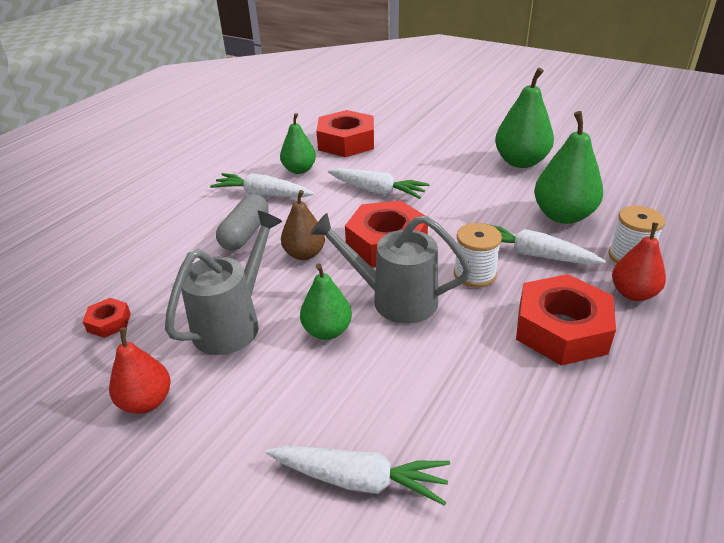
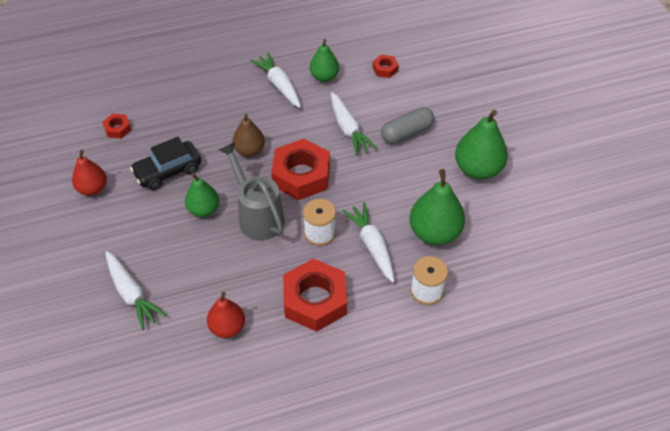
camera: 40 degrees right, 15 degrees up
(233, 323) = (168, 171): grey watering can -> black car
(245, 234) = (236, 112): grey capsule -> grey capsule (407, 133)
(346, 142) = (385, 69): red nut -> red nut, size x0.46
(633, 293) = (387, 313): red pear -> red pear (227, 327)

